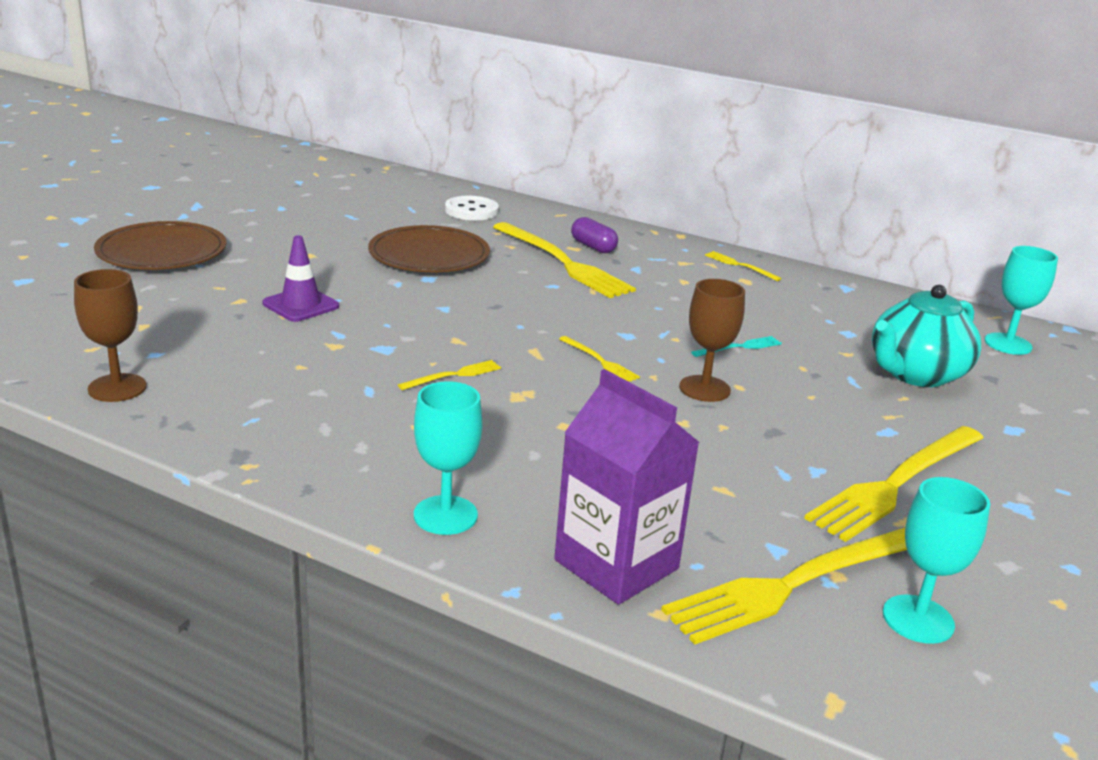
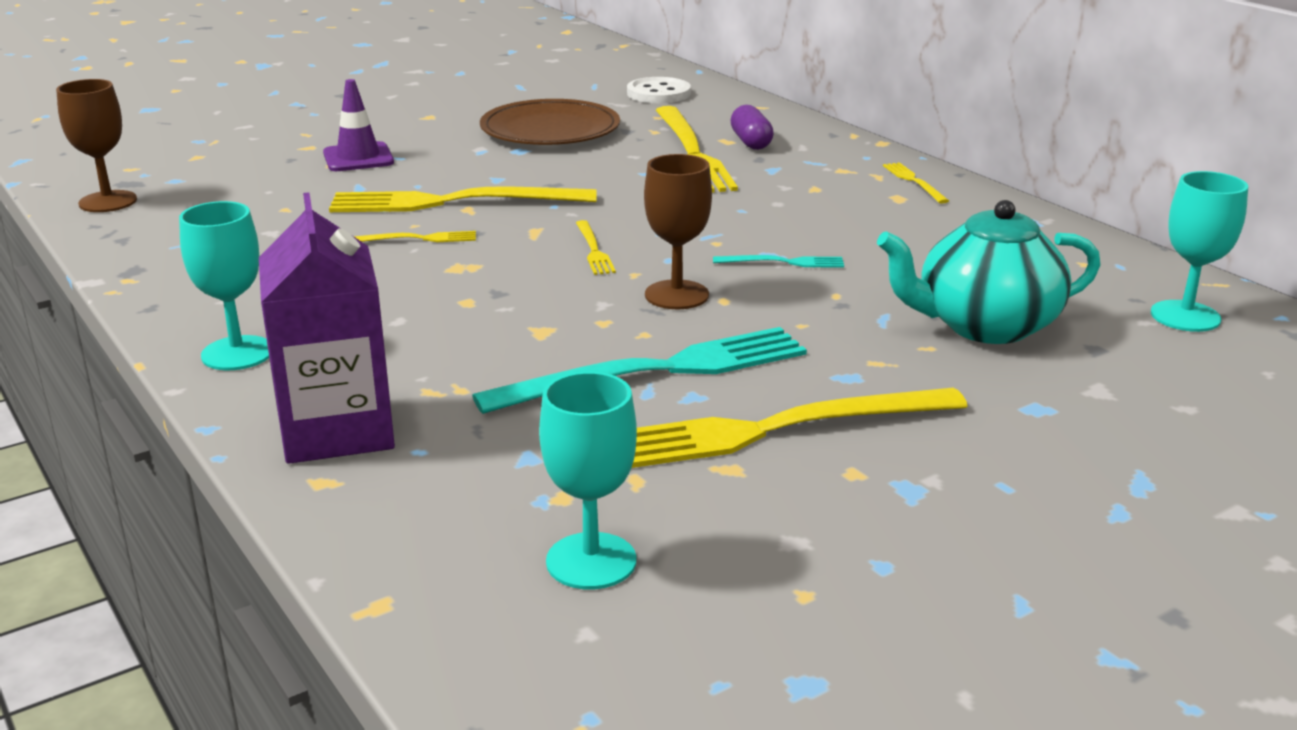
camera: 30 degrees right, 0 degrees up
(162, 252) = (295, 99): brown plate -> none
(769, 456) = (656, 371): none -> turquoise fork
(795, 584) = (500, 493): yellow fork -> yellow fork (453, 202)

